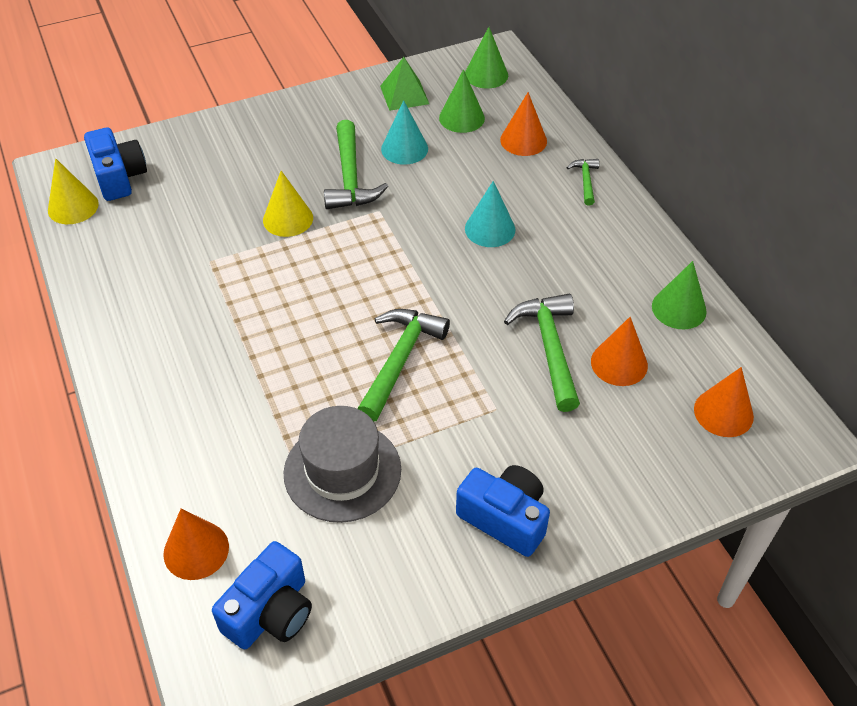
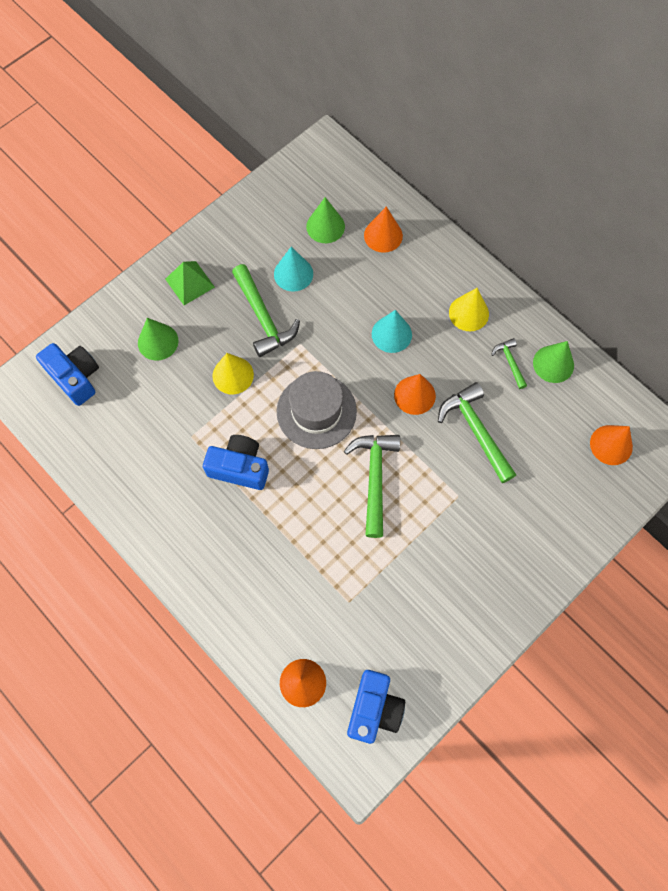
camera: 20 degrees left, 20 degrees up
(73, 207) = (54, 420): yellow cone -> yellow cone (468, 313)
(342, 471) = (374, 585): grey hat -> grey hat (316, 411)
(404, 95) = (269, 215): green pyramid -> green pyramid (190, 283)
(486, 75) = (326, 172): green cone -> green cone (158, 342)
(505, 518) = (497, 582): blue camera -> blue camera (239, 467)
(585, 181) = (445, 262): green hammer -> green hammer (510, 362)
(619, 363) = (528, 427): orange cone -> orange cone (414, 395)

